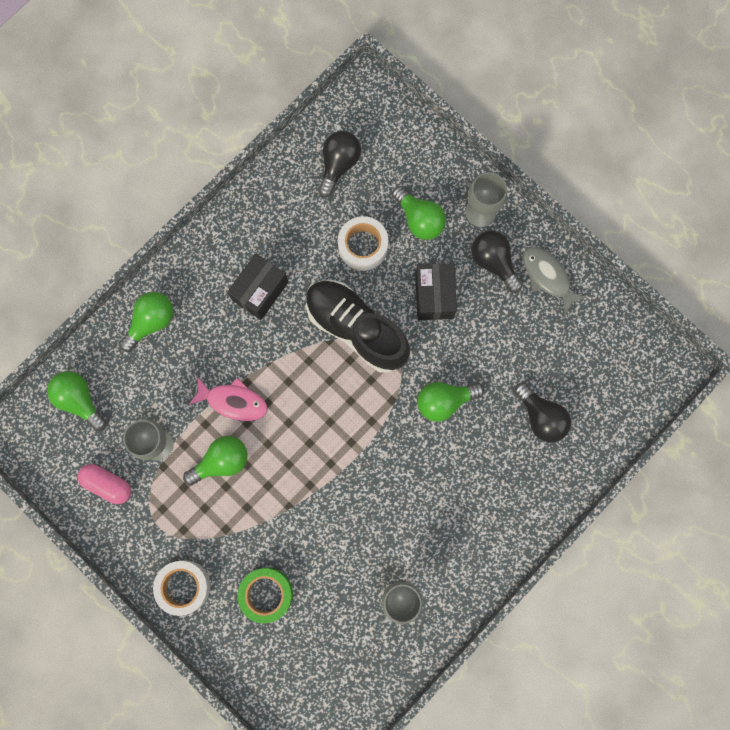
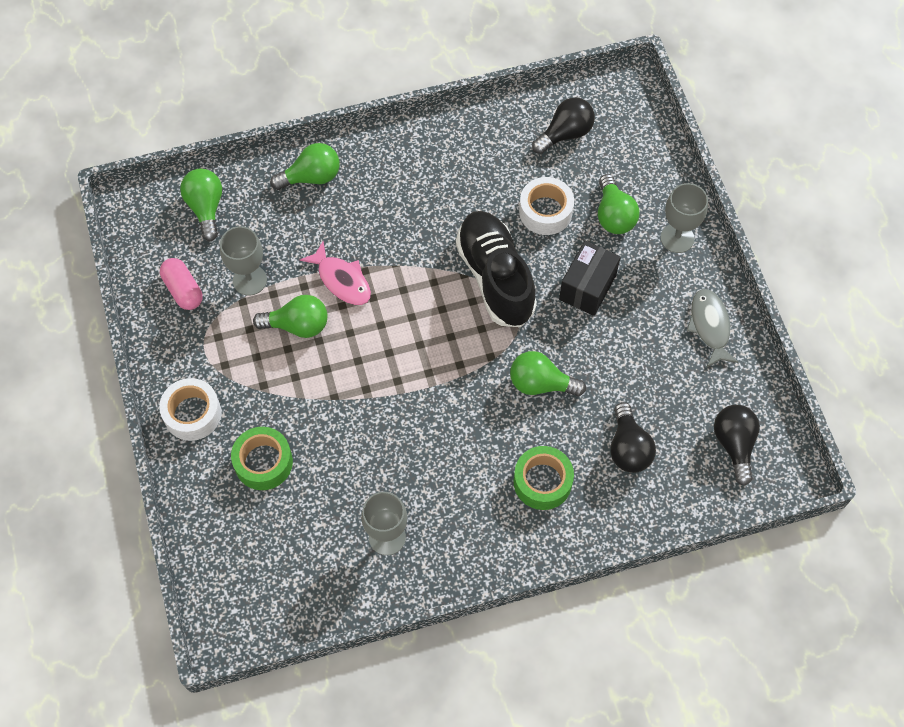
camera: 30 degrees right, 15 degrees down
(260, 291) = (426, 201): black box -> none
(492, 483) = (542, 482): none -> green tape
(494, 262) = (664, 287): black light bulb -> black light bulb (734, 444)

